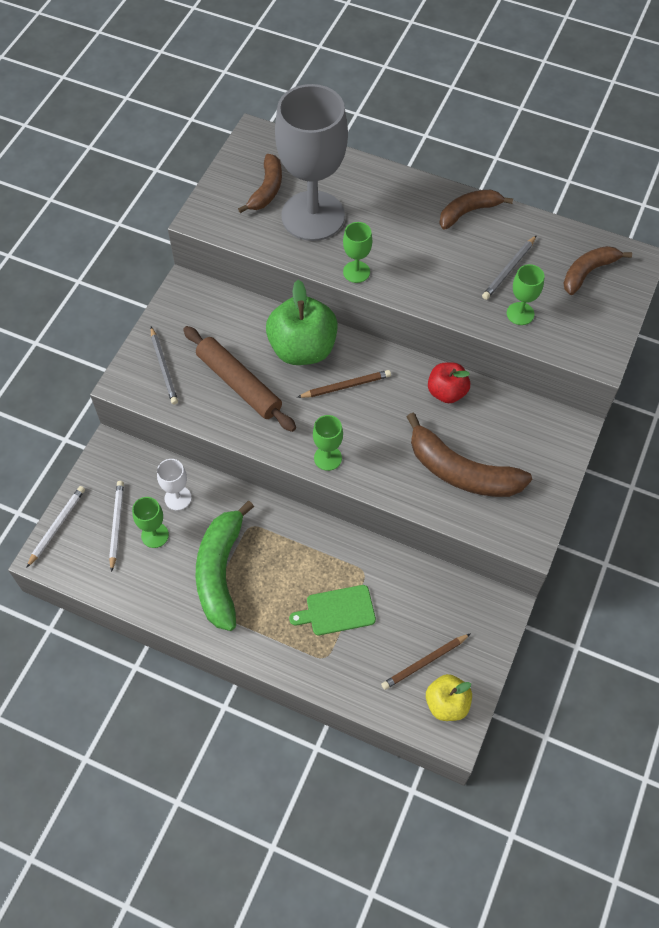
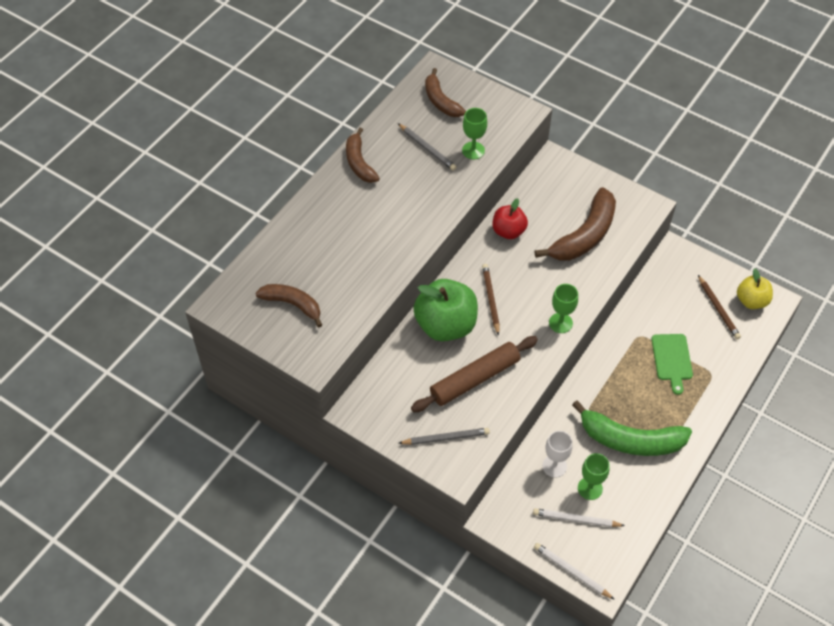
camera: 80 degrees left, 5 degrees down
(313, 216) = (335, 273): grey goblet -> none
(356, 272) = (406, 251): green goblet -> none

